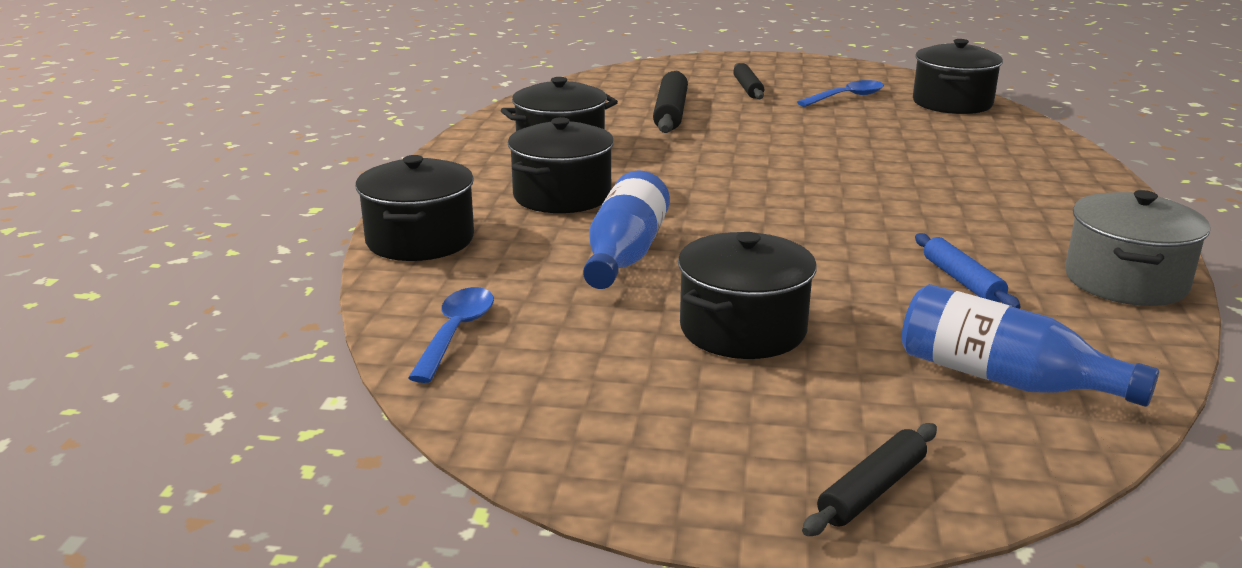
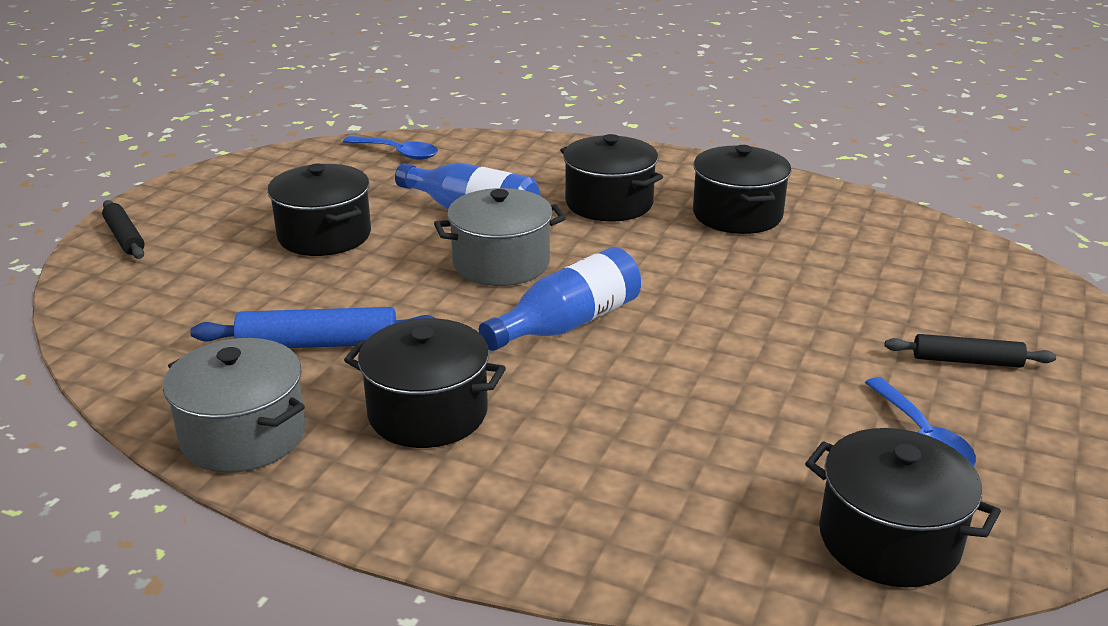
camera: 105 degrees right, 5 degrees up
(420, 240) = (546, 150): black pot -> black pot (428, 413)
(671, 113) = (851, 287): black rolling pin -> none
(732, 226) = (501, 263): none -> grey pot
(962, 281) = (318, 344): blue rolling pin -> blue rolling pin, size x1.53
(1004, 379) = (171, 312): blue bottle -> blue bottle (567, 323)

